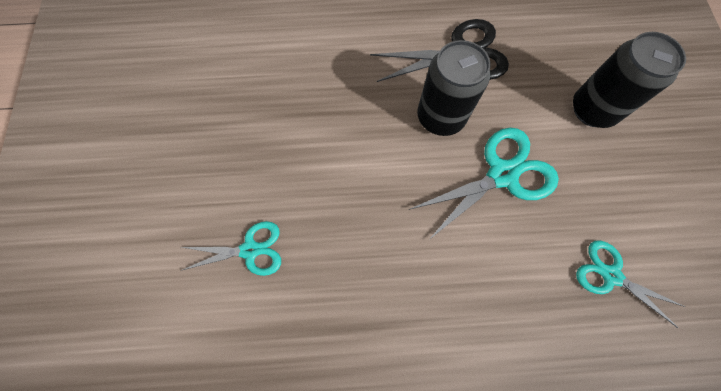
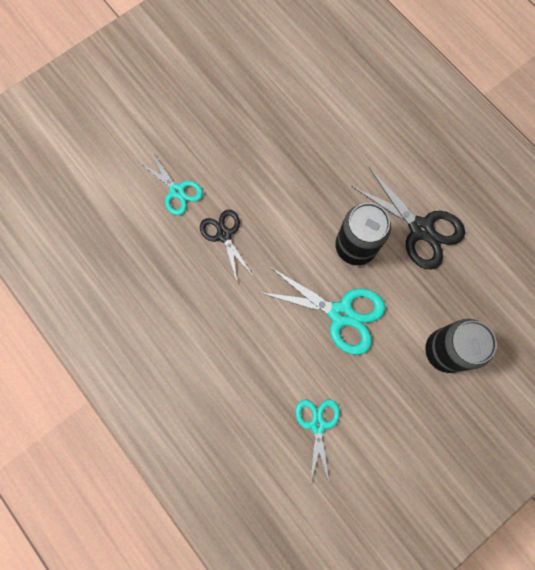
camera: 55 degrees right, 5 degrees up
(339, 233) = (224, 235): none -> black scissors

